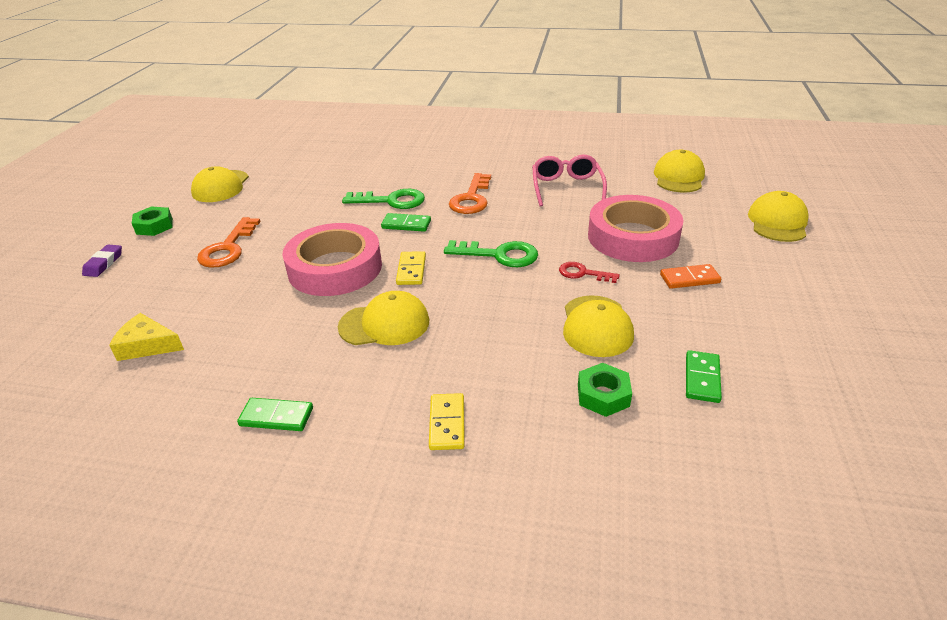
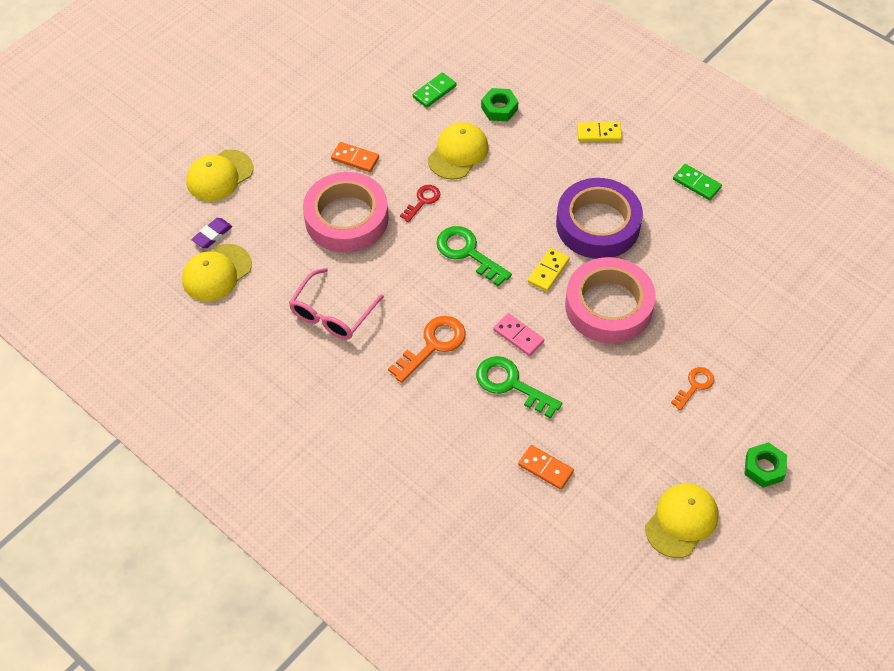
camera: 150 degrees left, 20 degrees up
(104, 264) = (815, 421): purple eraser -> purple eraser (212, 235)
(147, 345) = (775, 287): yellow cheese -> none
(228, 248) = (694, 386): orange key -> orange key, size x0.60
(336, 177) = (545, 468): none -> orange domino
(384, 324) = (598, 224): yellow cap -> purple tape
(406, 224) = (518, 336): green domino -> pink domino
(447, 423) = (599, 133): yellow domino -> yellow domino turned 60 degrees clockwise
(583, 273) = (422, 201): red key -> red key turned 105 degrees counterclockwise

